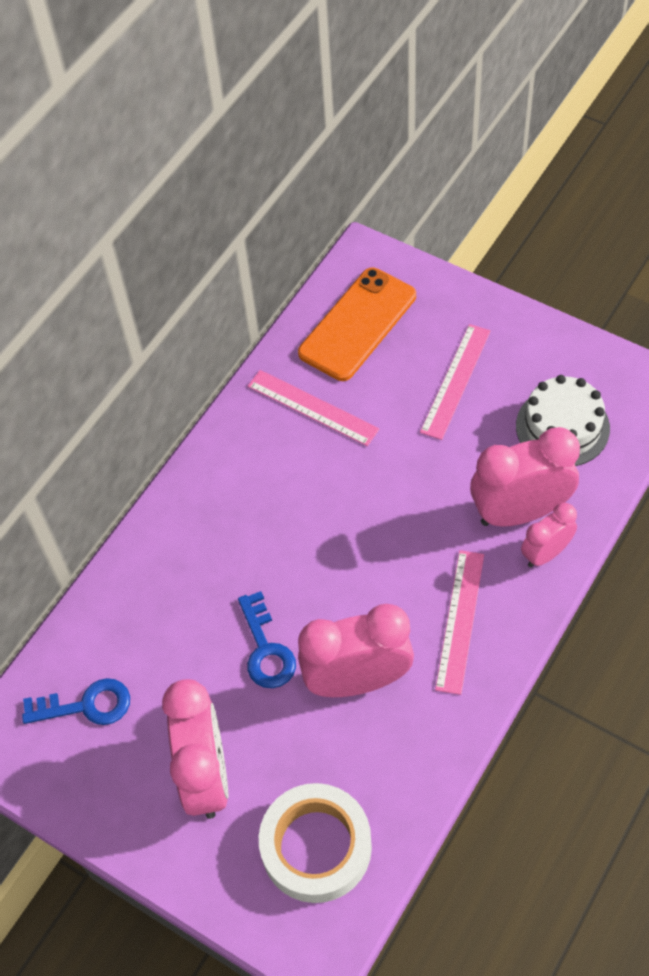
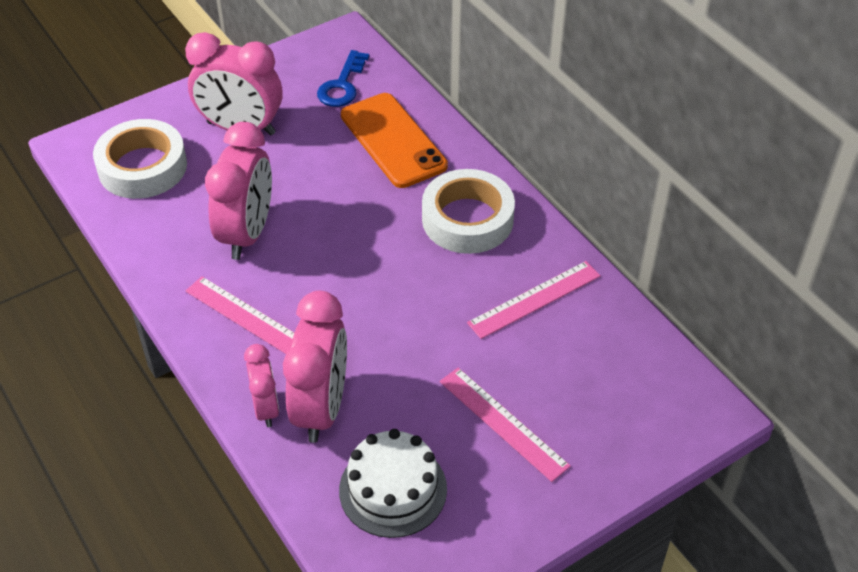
camera: 110 degrees right, 10 degrees down
(240, 496) = (467, 219): none -> white tape
(266, 649) = (314, 190): blue key -> none
(357, 324) = (619, 370): orange phone -> orange phone (393, 140)

